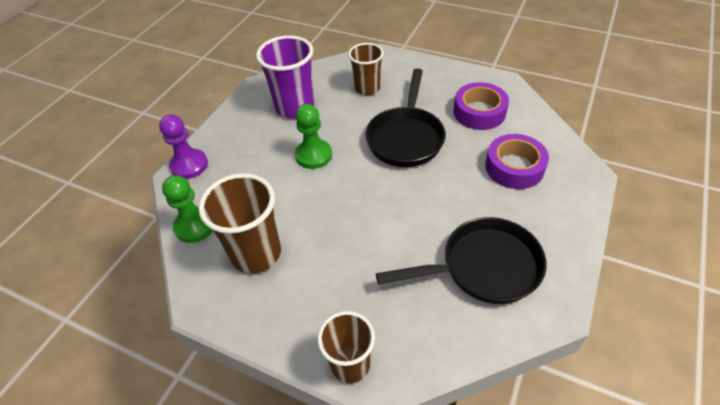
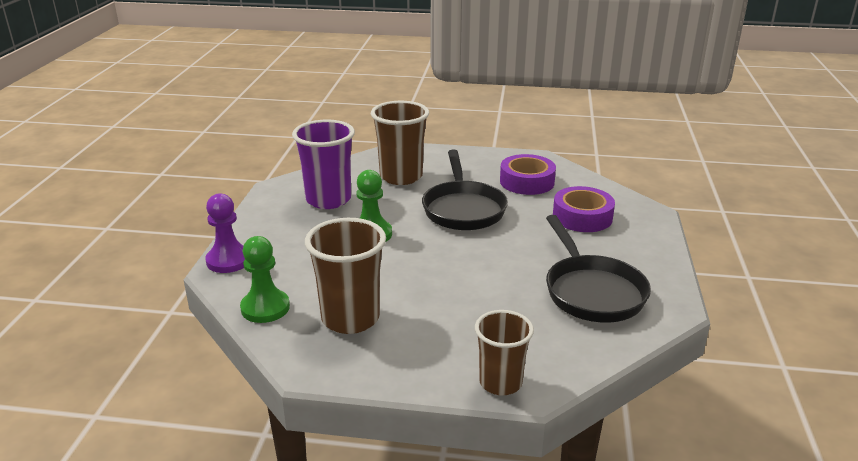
camera: 20 degrees left, 20 degrees down
(367, 88) = (401, 177): brown cup -> brown cup, size x1.52
(483, 267) = (591, 291): black pan -> black pan turned 105 degrees clockwise

